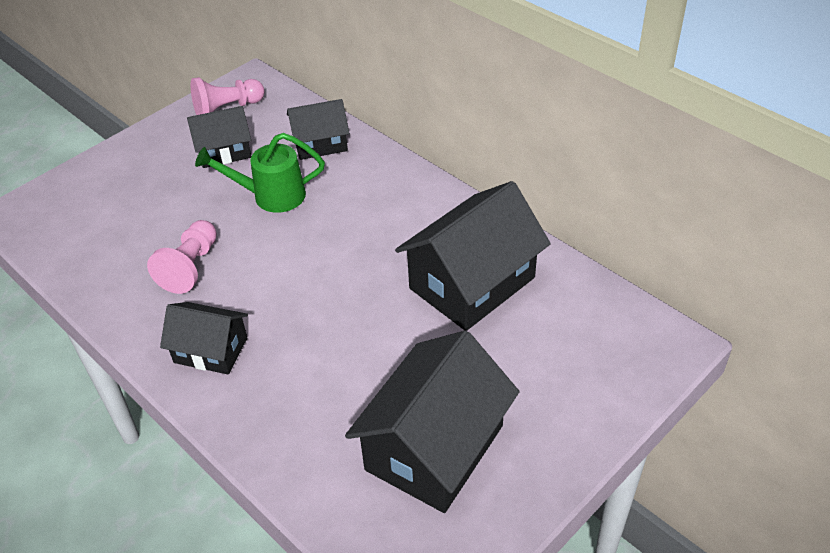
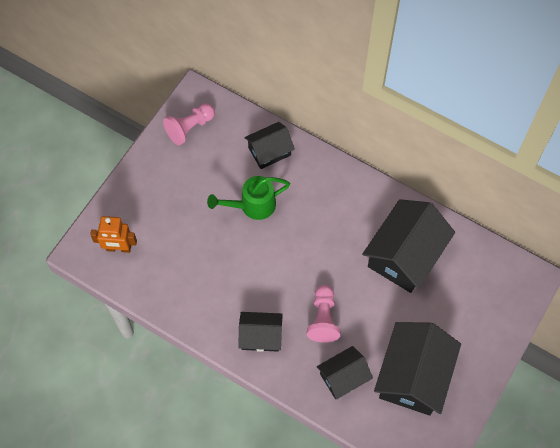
camera: 15 degrees left, 20 degrees up
(66, 216) = (118, 248): none -> orange robot
(190, 267) = (222, 275): pink pawn -> pink pawn (323, 319)
(224, 151) = (204, 170): black house -> black house (343, 377)

